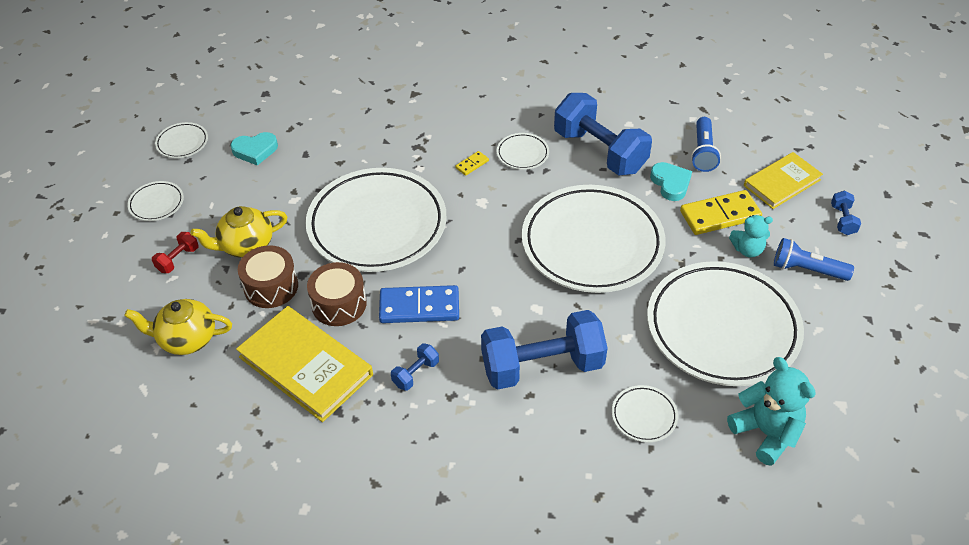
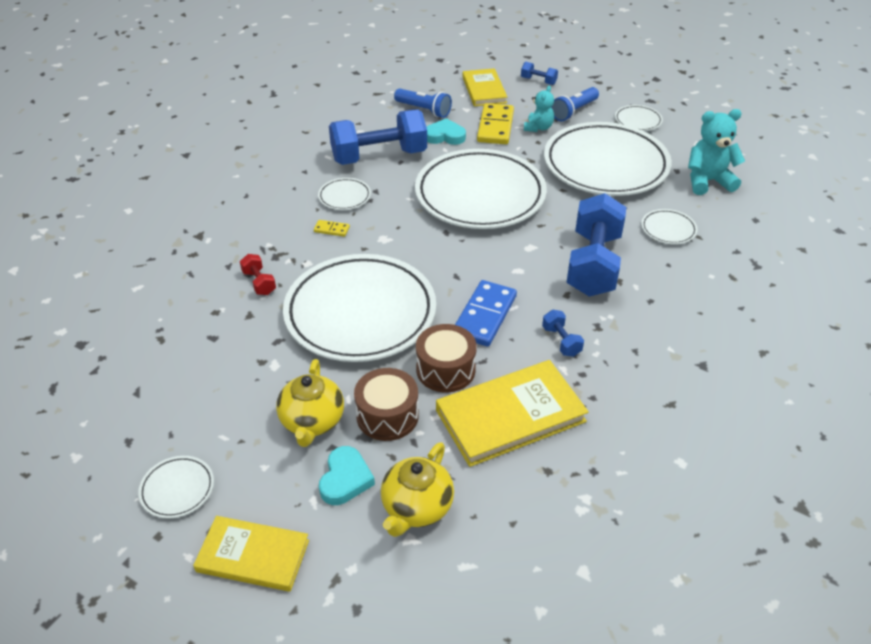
camera: 65 degrees left, 5 degrees down
(115, 266) = (253, 556): none -> yellow book
(178, 259) = (288, 488): red dumbbell -> red dumbbell (259, 283)
(182, 143) = (92, 440): white plate -> white plate (638, 121)
(255, 150) = (169, 376): turquoise heart -> turquoise heart (345, 479)
(472, 164) = (331, 229): yellow domino -> yellow domino turned 60 degrees counterclockwise

